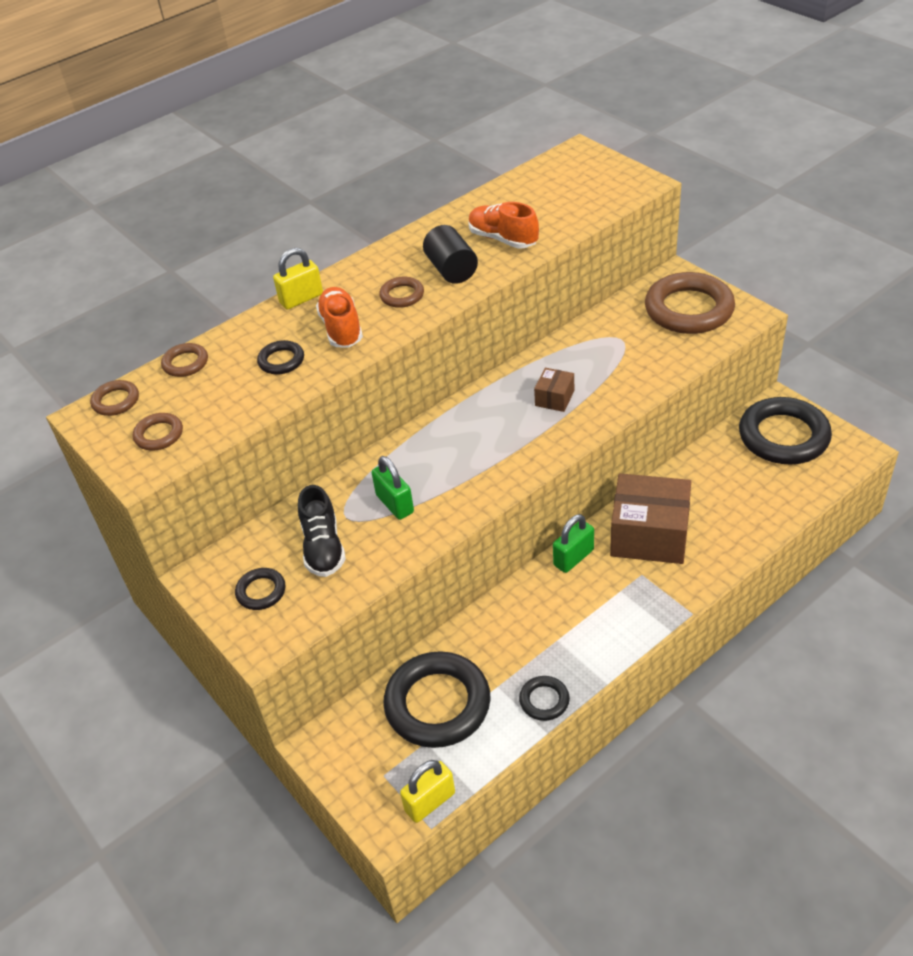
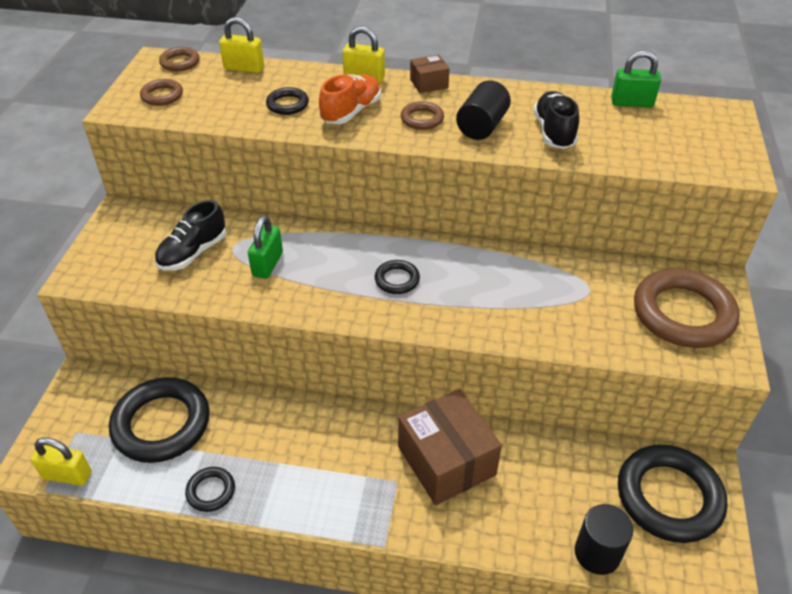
camera: 45 degrees right, 0 degrees up
(185, 363) = (244, 68): brown ring -> yellow padlock
(261, 591) = (127, 247): black ring -> black ring (397, 280)
(503, 239) = (554, 132): orange shoe -> black shoe
(554, 398) = (471, 288): brown box -> brown box (429, 83)
(573, 557) = (374, 422): green padlock -> green padlock (631, 103)
(794, 500) = (597, 553): none -> black cylinder

